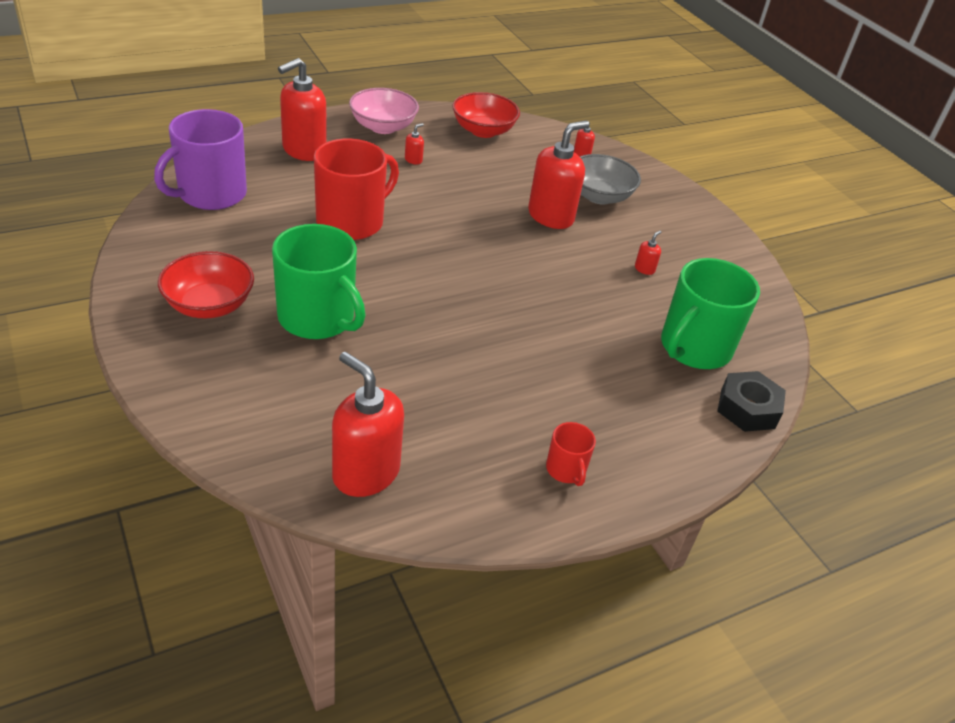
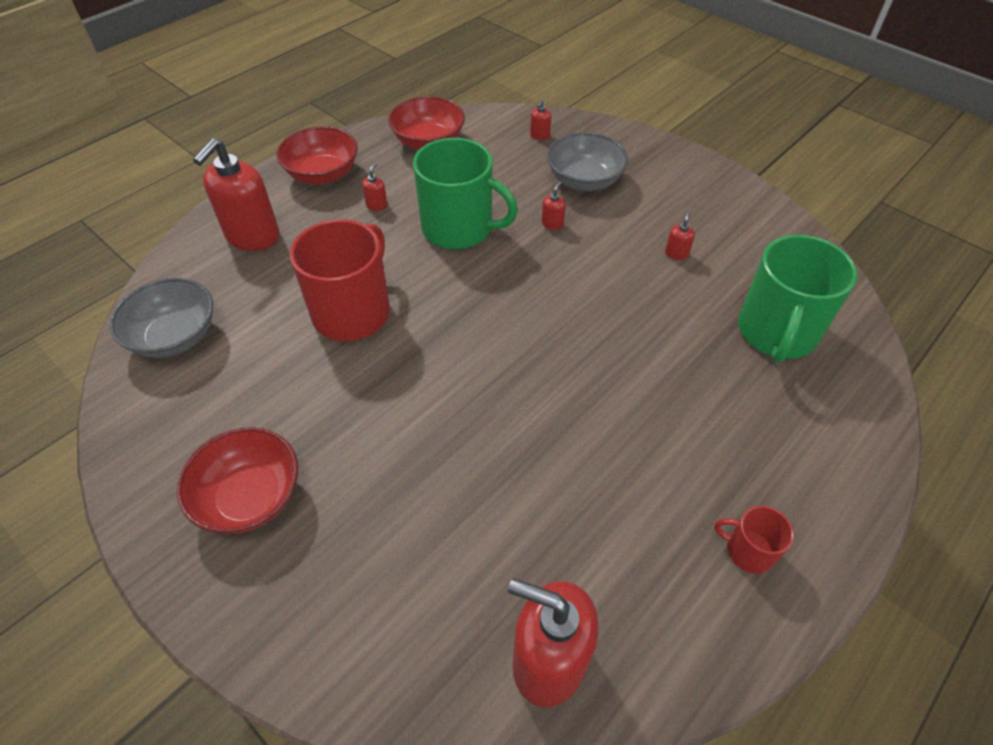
camera: 15 degrees left, 10 degrees up
(210, 194) = (175, 336): purple mug -> grey bowl
(318, 318) = (383, 461): green mug -> green mug (459, 228)
(383, 127) = (323, 174): pink bowl -> red bowl
(551, 216) = (552, 223): red soap dispenser -> red soap dispenser, size x0.40
(566, 470) = (748, 550): red mug -> red mug turned 150 degrees clockwise
(747, 408) = (866, 387): black nut -> none

